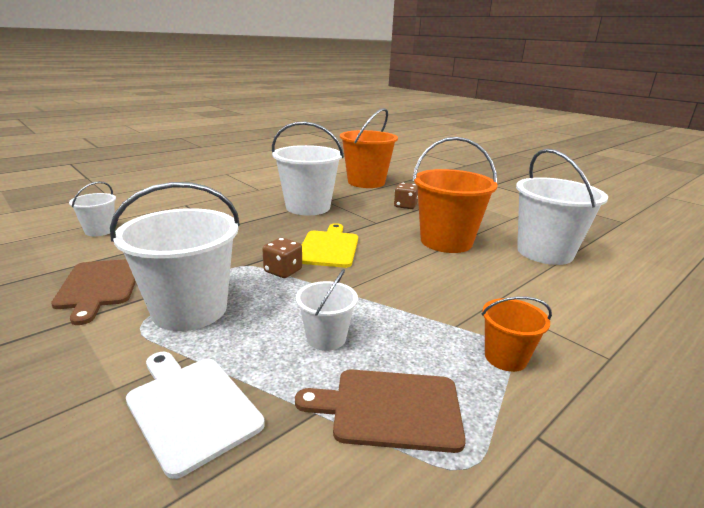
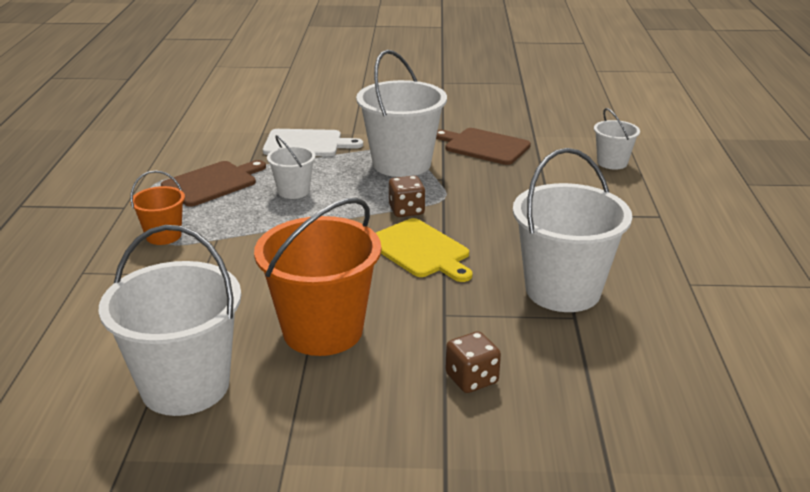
camera: 135 degrees right, 5 degrees up
(366, 182) = (644, 414): orange bucket -> none

